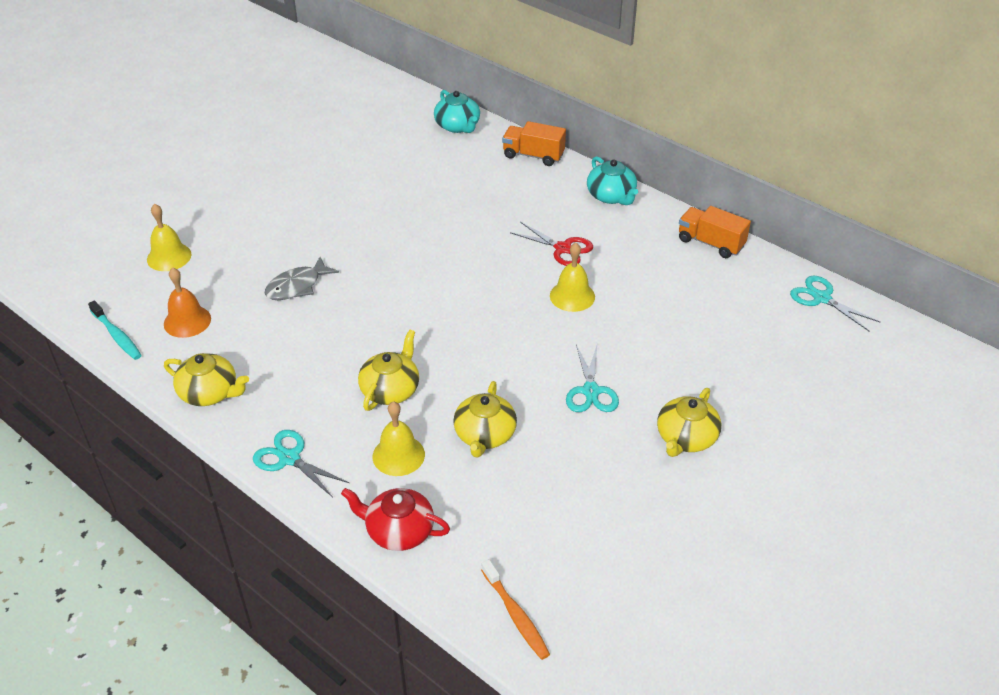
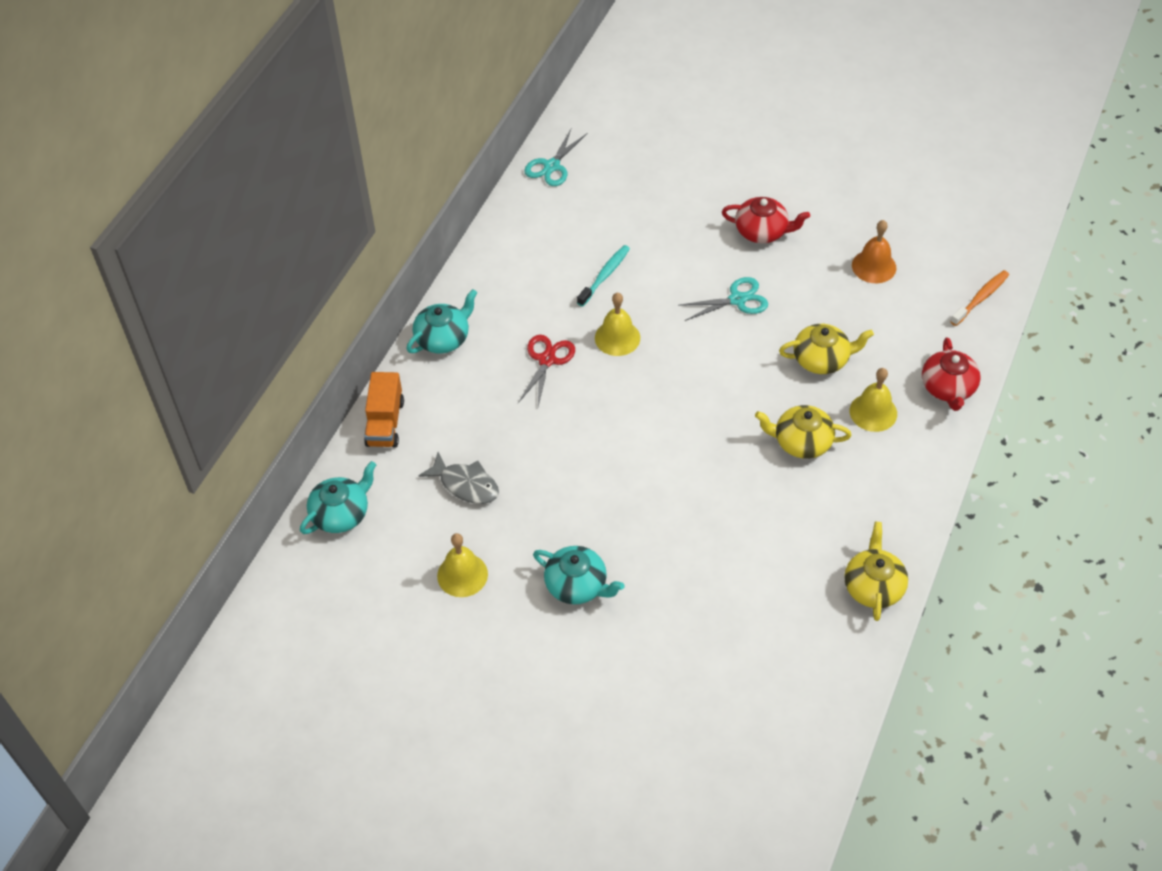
camera: 105 degrees left, 10 degrees up
(117, 336) = (838, 711): turquoise toothbrush -> turquoise toothbrush (605, 275)
(169, 257) = (695, 723): yellow bell -> yellow bell (462, 575)
(187, 321) = (788, 653): orange bell -> orange bell (874, 266)
(289, 458) = (916, 489): turquoise scissors -> none
(297, 286) = (693, 572): grey fish -> grey fish (465, 485)
(326, 223) = (577, 585): none -> turquoise teapot
(686, 438) = (762, 231): yellow teapot -> red teapot
(710, 243) = (497, 249): orange truck -> none

